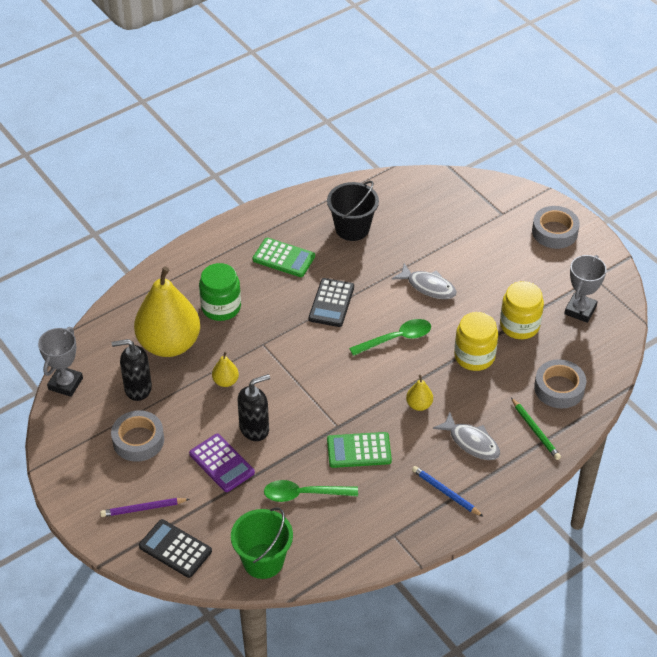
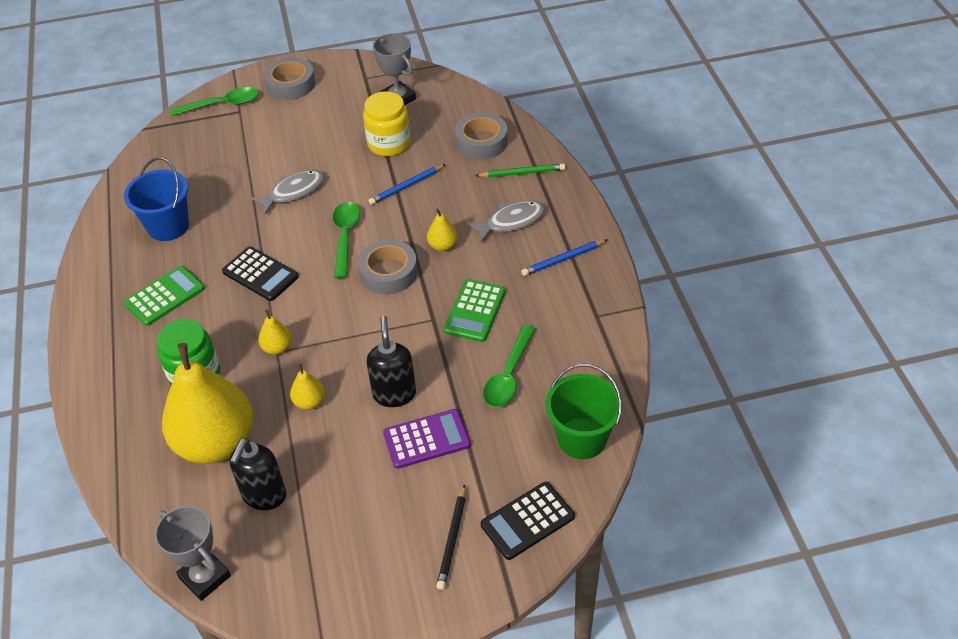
camera: 65 degrees left, 0 degrees up
(138, 440) = (345, 516): grey tape -> grey tape (388, 272)
(143, 509) = (452, 539): purple pencil -> black pencil
(266, 343) = (277, 348): none -> yellow pear
(352, 228) = (168, 226): black bucket -> blue bucket
(474, 356) = (406, 186): yellow jar -> blue pencil
(503, 200) = (222, 104): none -> green spoon

